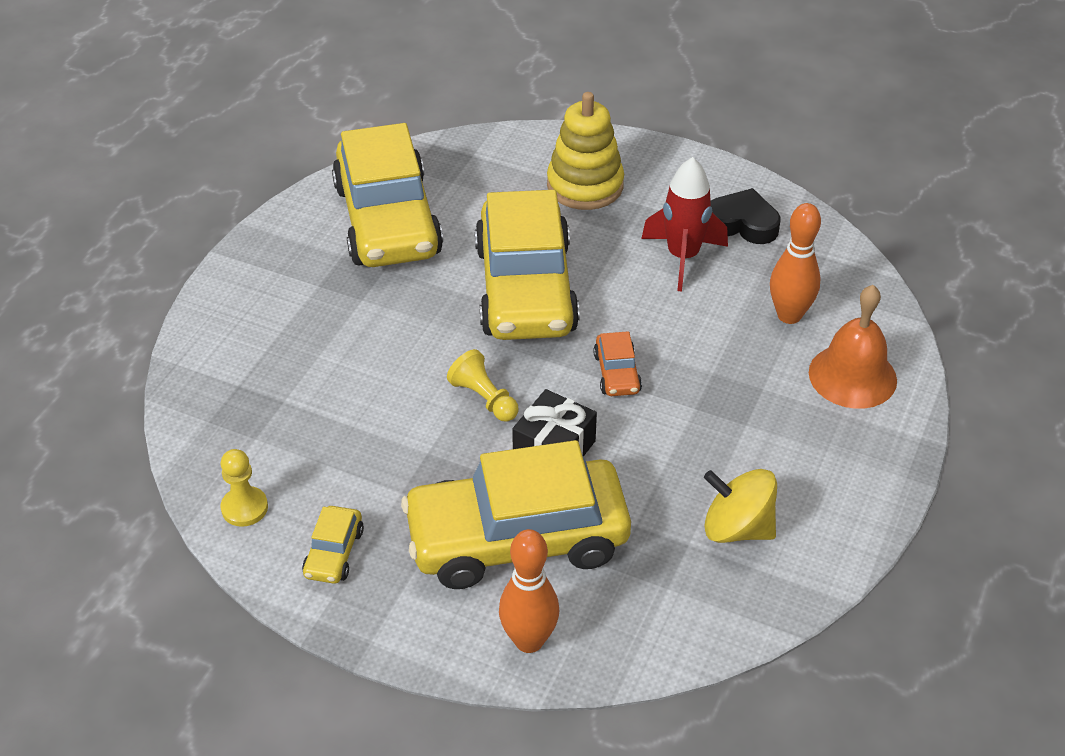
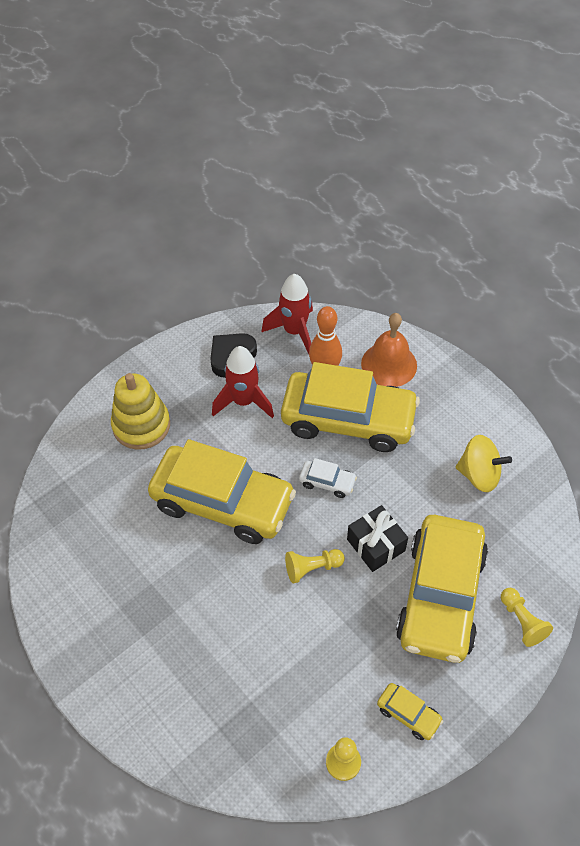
camera: 65 degrees left, 10 degrees up
(388, 220) = (100, 562): yellow car -> yellow car (348, 420)
(529, 640) = (522, 621): orange bowling pin -> yellow pawn
(617, 373) = (327, 482): orange car -> white car
(737, 528) = (479, 475): yellow spinning top -> yellow spinning top turned 120 degrees counterclockwise
(829, 266) = (294, 331): none -> red rocket

